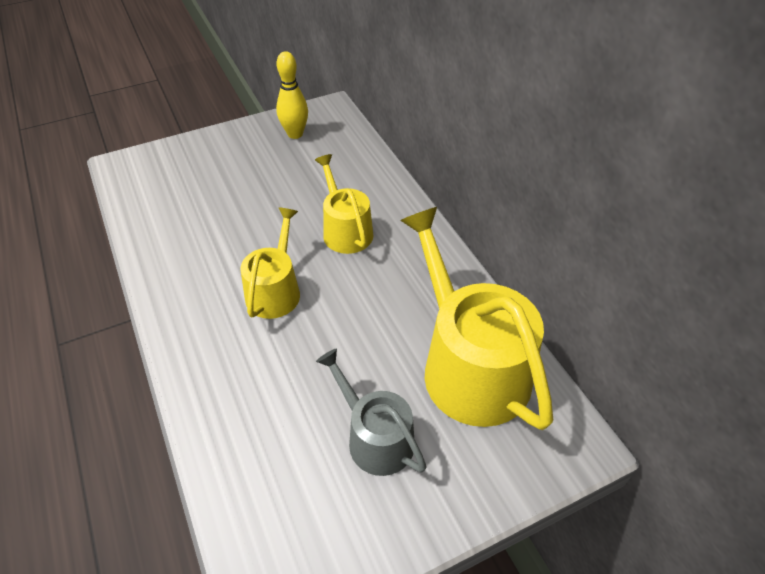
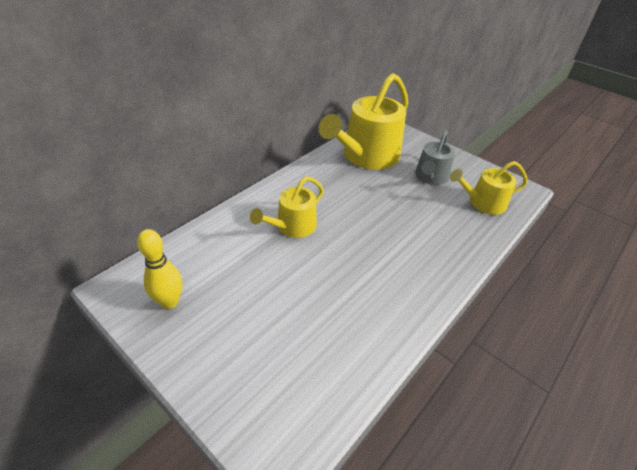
camera: 115 degrees left, 5 degrees down
(275, 290) = (370, 244): yellow watering can -> yellow watering can (483, 203)

